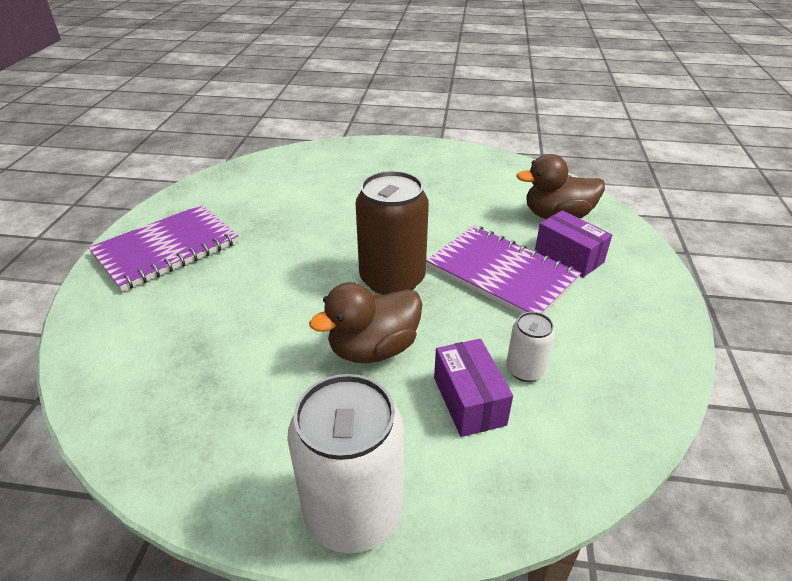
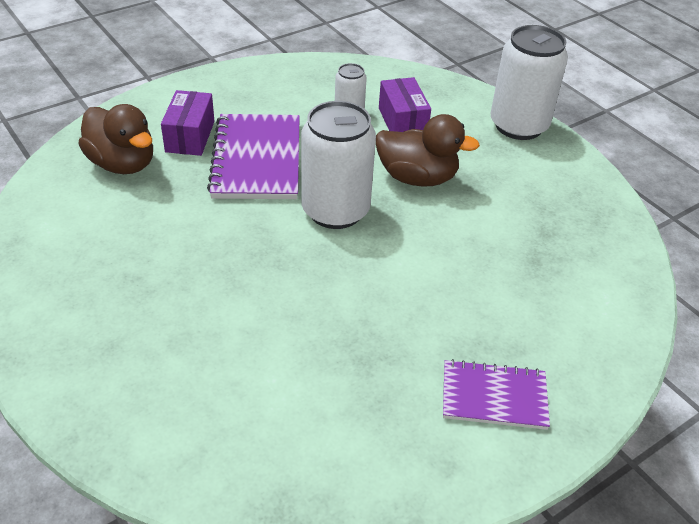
camera: 135 degrees left, 5 degrees up
(166, 249) = (494, 397): purple notebook -> purple notebook, size x0.62
(392, 279) = (335, 210): brown can -> white can
(469, 401) = (402, 122): purple box -> purple box turned 45 degrees counterclockwise

